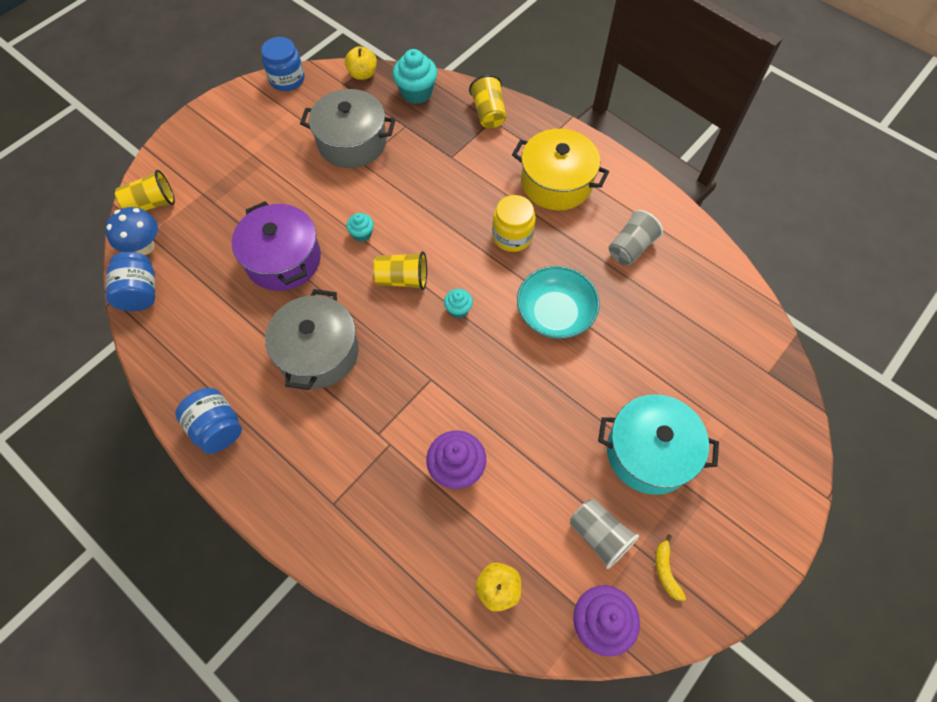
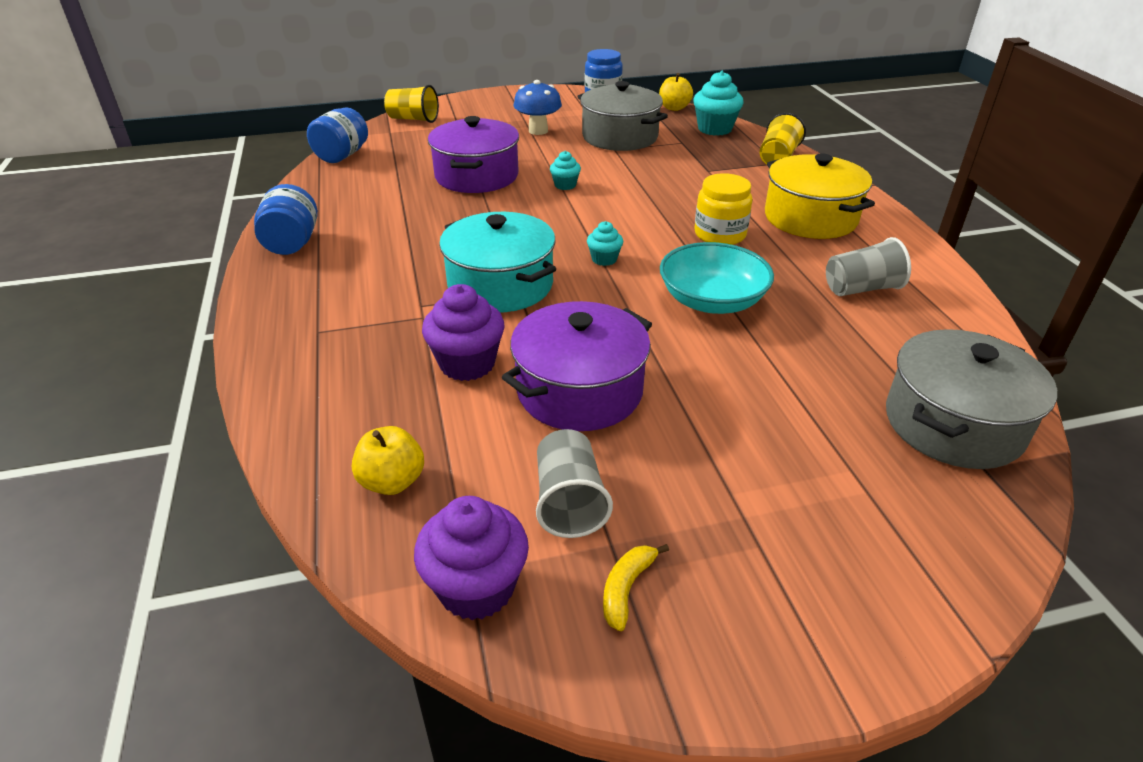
camera: 35 degrees right, 25 degrees down
(144, 247) = (378, 136): blue mushroom -> blue mushroom (538, 131)
(318, 352) = (435, 235): grey pot -> grey pot (953, 424)
(402, 279) = (570, 222): yellow cup -> none
(539, 447) = (579, 390): none -> purple pot
(649, 452) = (720, 460): turquoise pot -> turquoise pot (500, 285)

